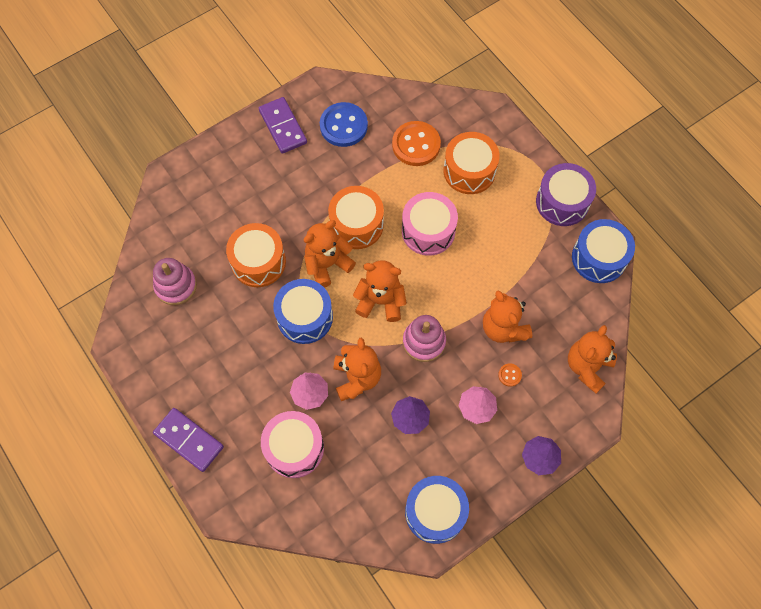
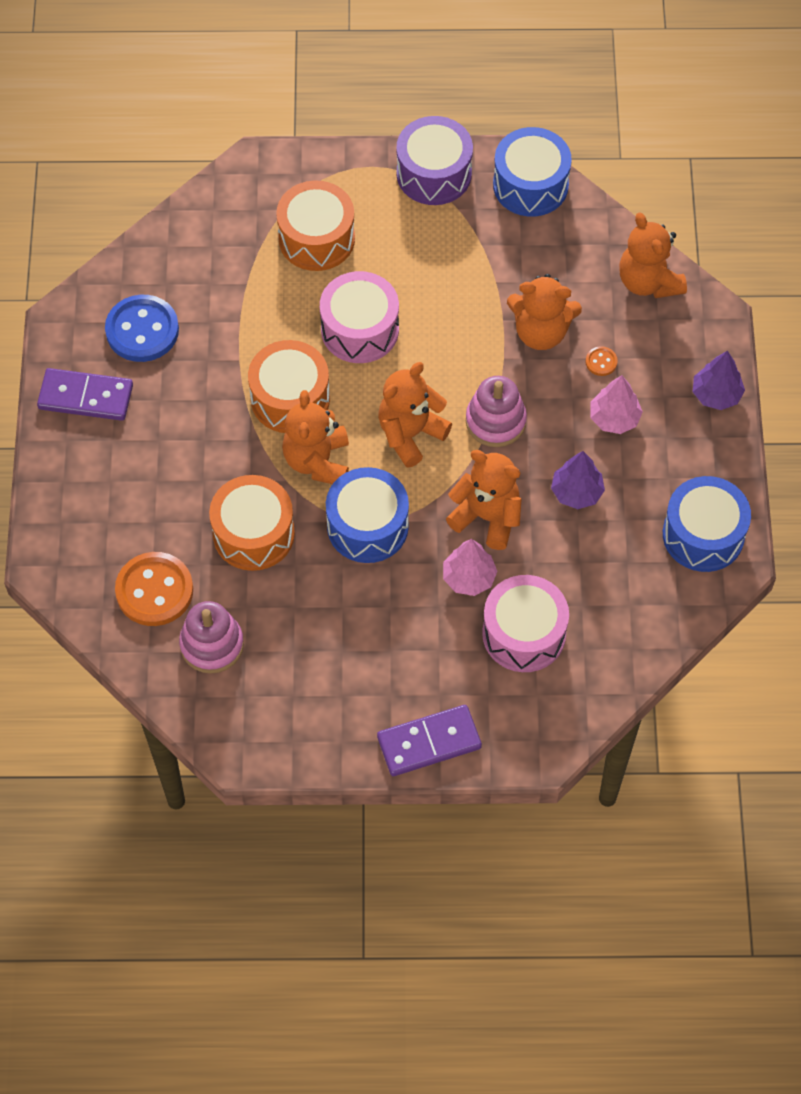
camera: 55 degrees left, 5 degrees down
(416, 145) = (235, 270): orange button -> orange button (154, 591)

